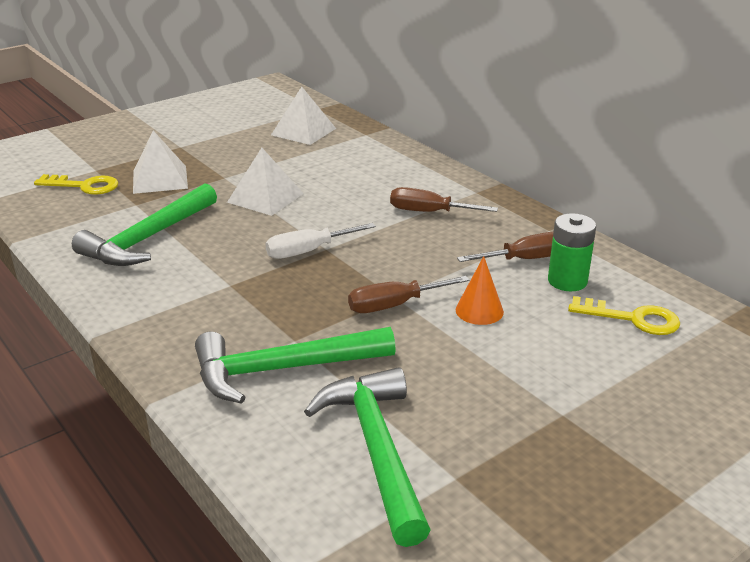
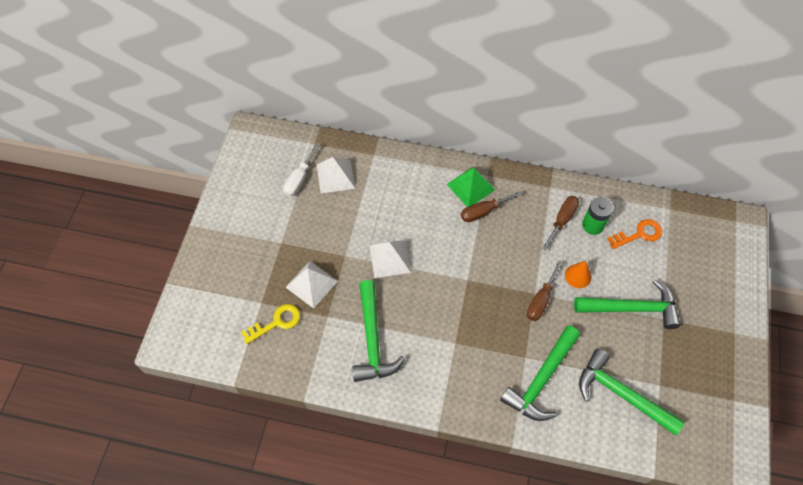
camera: 40 degrees left, 30 degrees up
(308, 251) = (462, 289): white screwdriver -> white screwdriver (299, 179)
(441, 191) = (470, 187): none -> green pyramid
(521, 377) = (631, 308): none -> green hammer
(633, 319) = (639, 234): yellow key -> orange key

